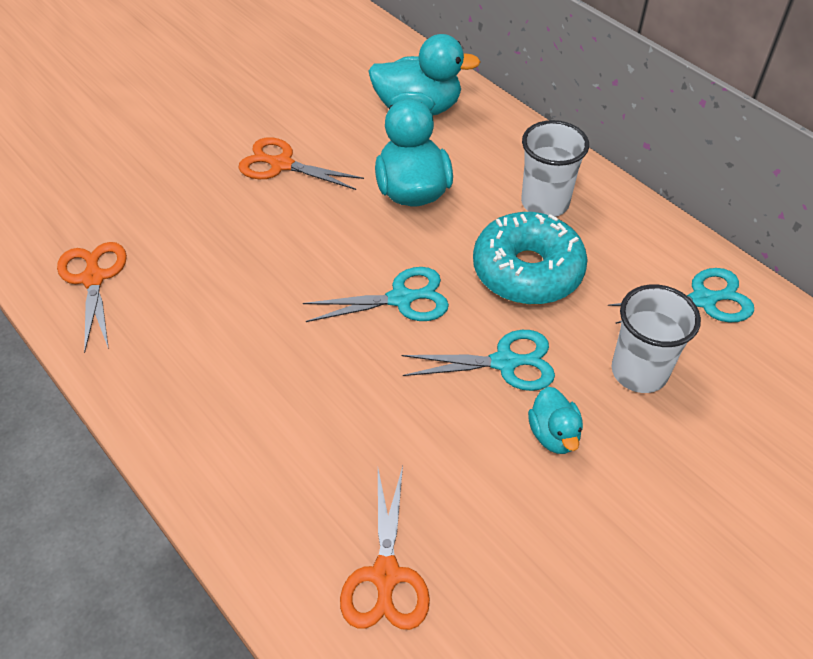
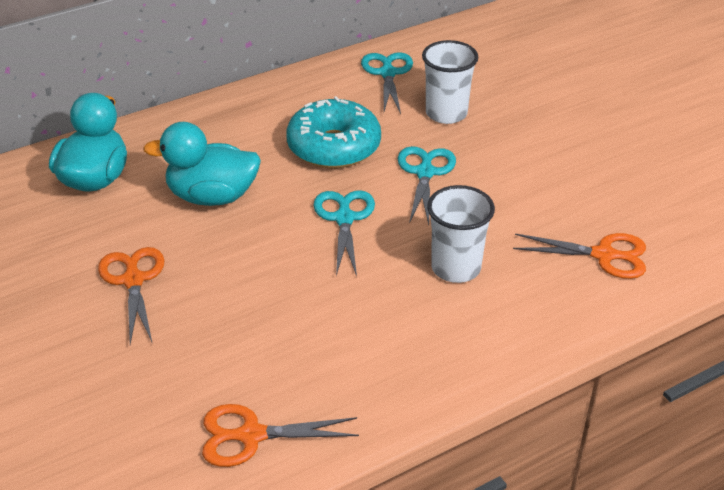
camera: 80 degrees left, 10 degrees down
(282, 165) = (133, 280): orange scissors -> orange scissors turned 135 degrees clockwise
(545, 203) = (259, 125): white cup -> white cup (456, 268)
(553, 435) = (495, 160): turquoise duck -> none

